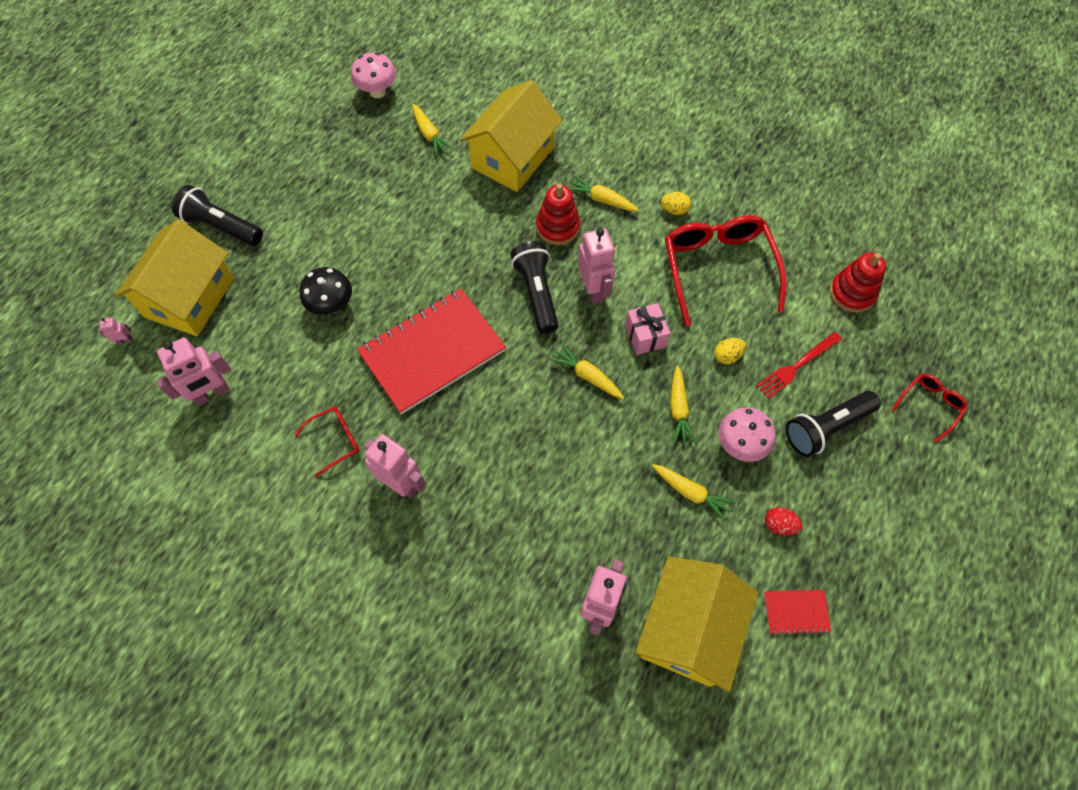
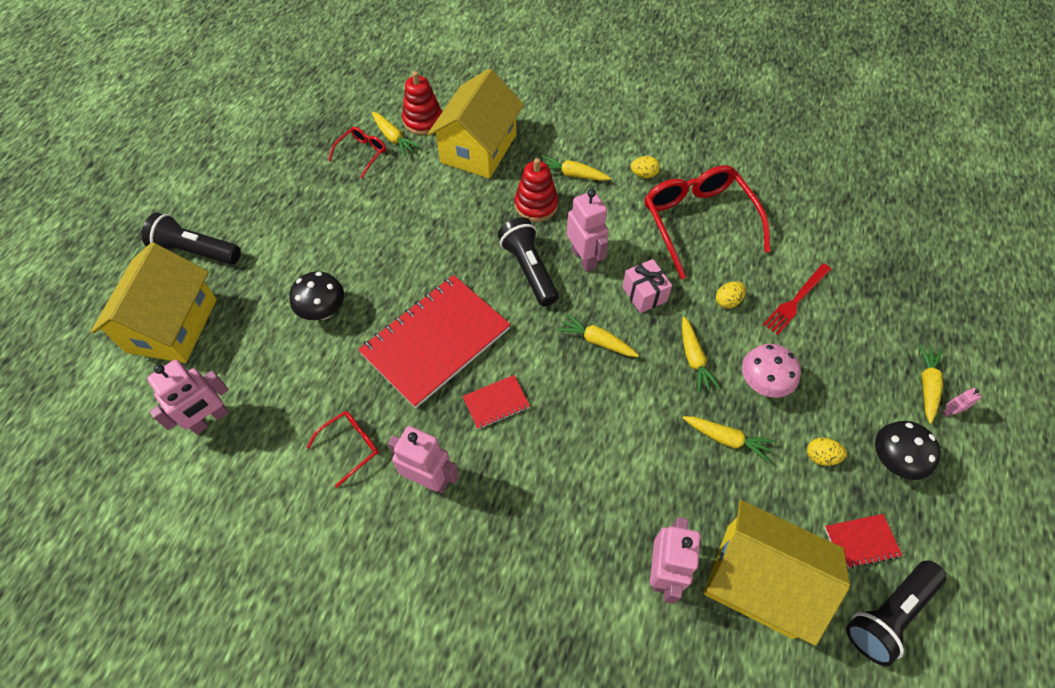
camera: 10 degrees left, 5 degrees down
(124, 341) = (107, 379): pink robot -> pink robot (949, 411)
(377, 92) = (335, 106): pink mushroom -> none
(478, 421) = (496, 403): none -> red notebook
(688, 629) = (759, 580): yellow house -> yellow house turned 75 degrees counterclockwise
(779, 525) = (821, 456): red egg -> yellow egg
(826, 428) = (839, 354): black flashlight -> black flashlight (888, 614)
(849, 541) = (892, 460): none -> black mushroom
(852, 293) = (828, 226): red stacking toy -> red stacking toy (423, 121)
(906, 473) = (927, 385): none -> yellow carrot
(929, 405) = (929, 318): red glasses -> red glasses (362, 154)

